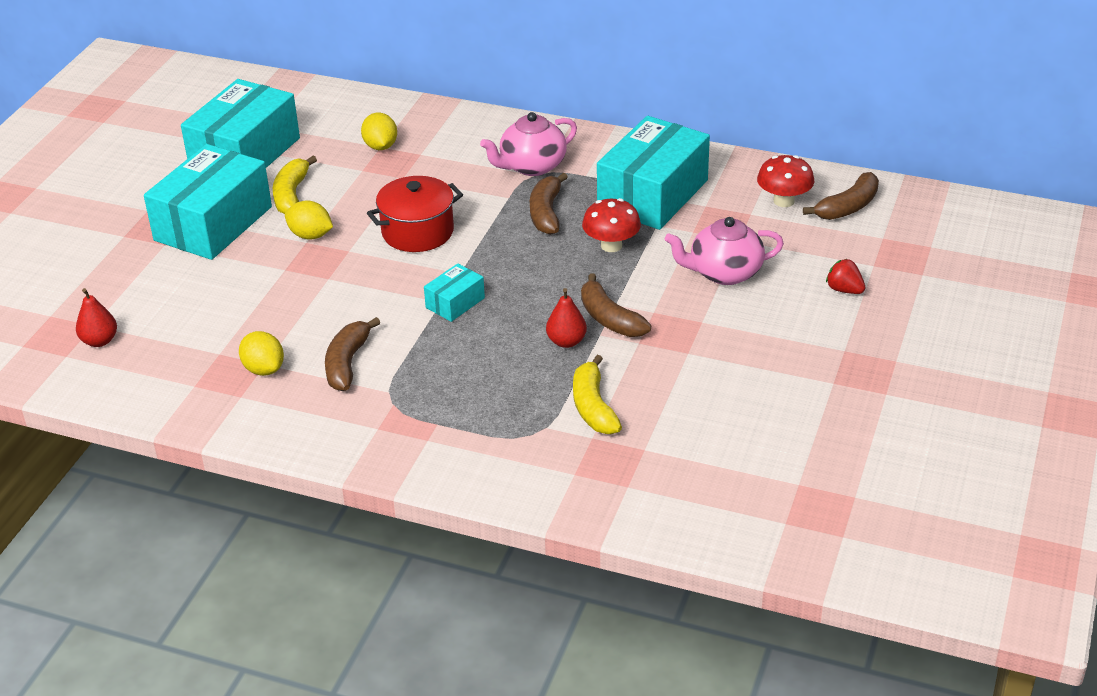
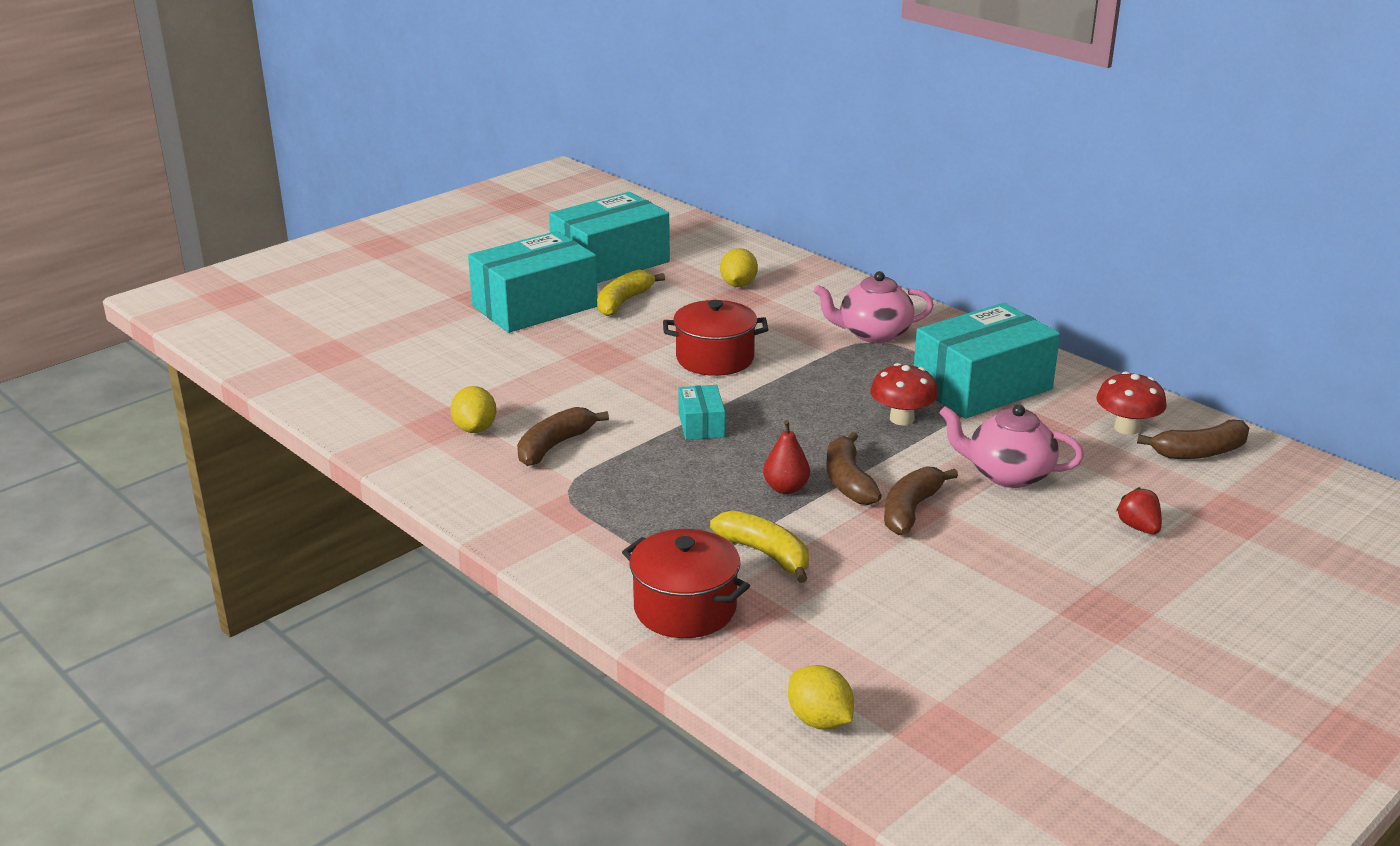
camera: 25 degrees right, 10 degrees down
(99, 341) = (357, 368): red pear -> none
(310, 235) = (612, 336): yellow lemon -> yellow lemon (819, 720)
(455, 303) = (701, 425): turquoise box -> turquoise box turned 75 degrees counterclockwise
(546, 213) = (856, 375): brown banana -> brown banana (910, 510)
(566, 476) = (685, 608): none -> red pot
(593, 407) = (766, 554): yellow banana -> yellow banana turned 120 degrees clockwise

